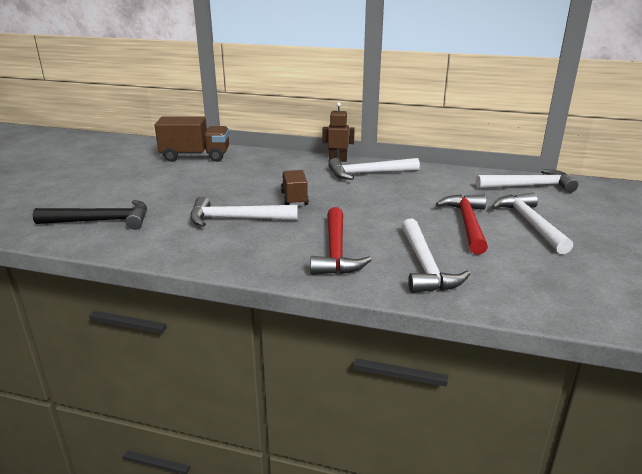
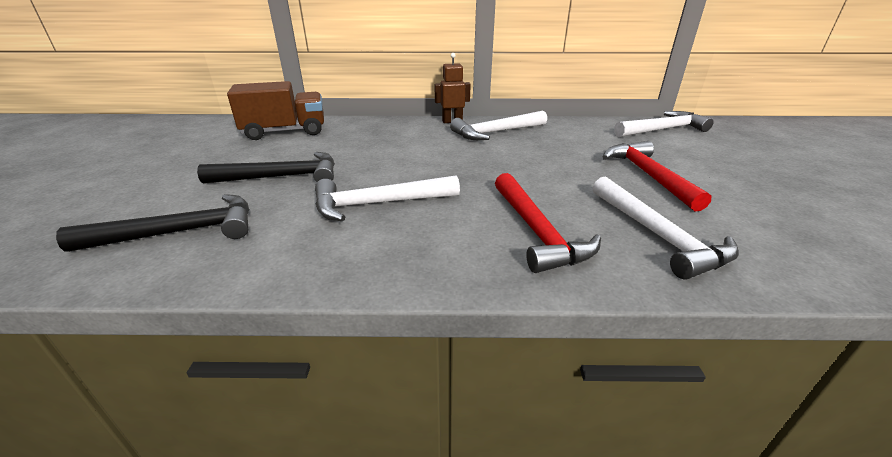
camera: 15 degrees left, 5 degrees up
(178, 192) = (282, 177): none -> black hammer
(294, 198) = (435, 168): brown truck -> none
(530, 223) = (707, 167): white hammer -> none

